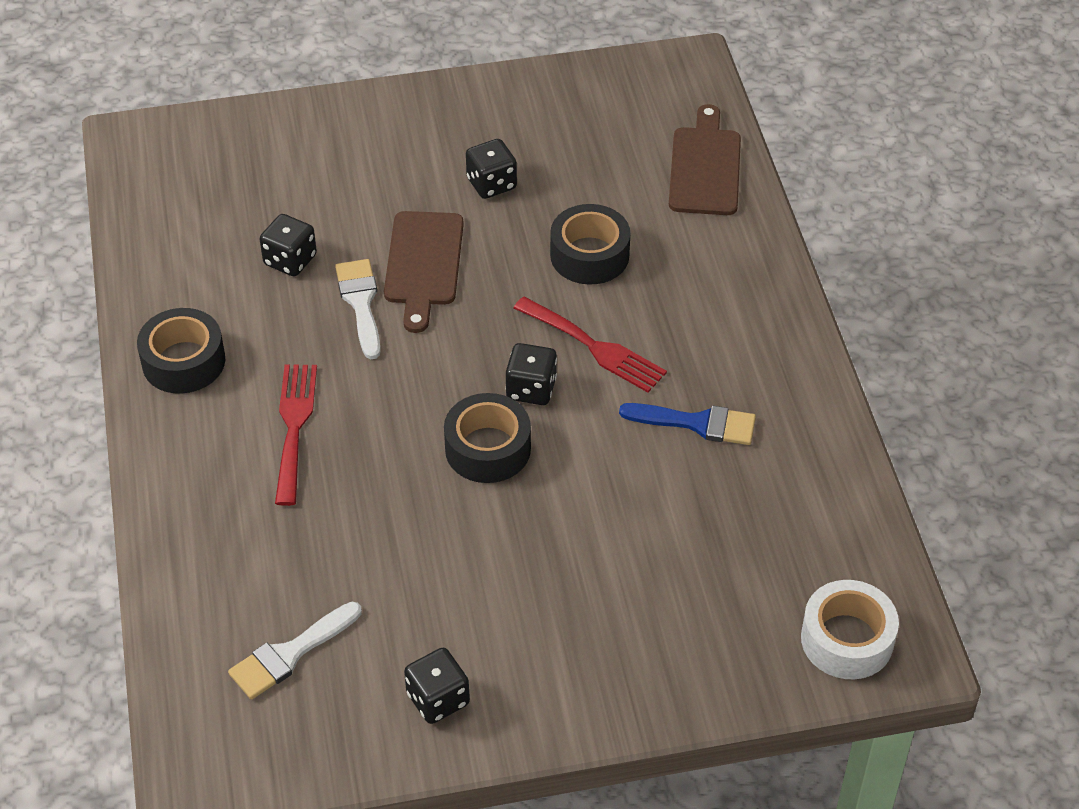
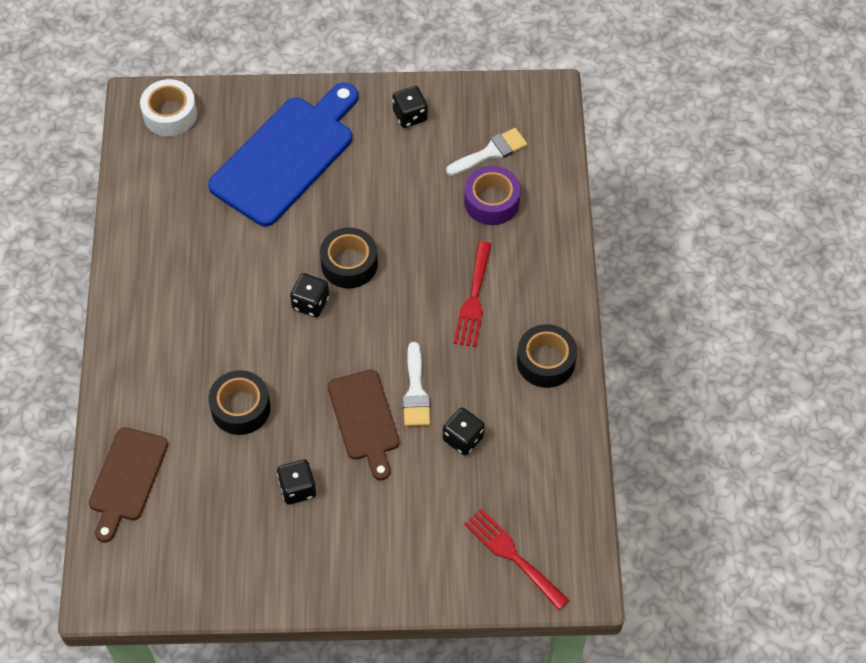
camera: 170 degrees left, 10 degrees up
(280, 572) = (491, 202): none -> purple tape
(423, 264) = (364, 419): brown cutting board -> brown cutting board turned 150 degrees clockwise
(595, 347) = (259, 329): red fork -> red fork (512, 555)
(629, 596) = (286, 156): none -> blue cutting board
(697, 423) = (208, 261): blue brush -> none

